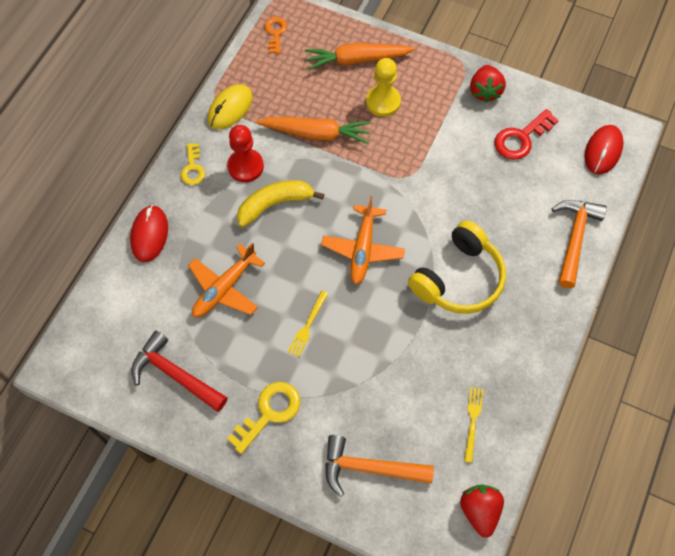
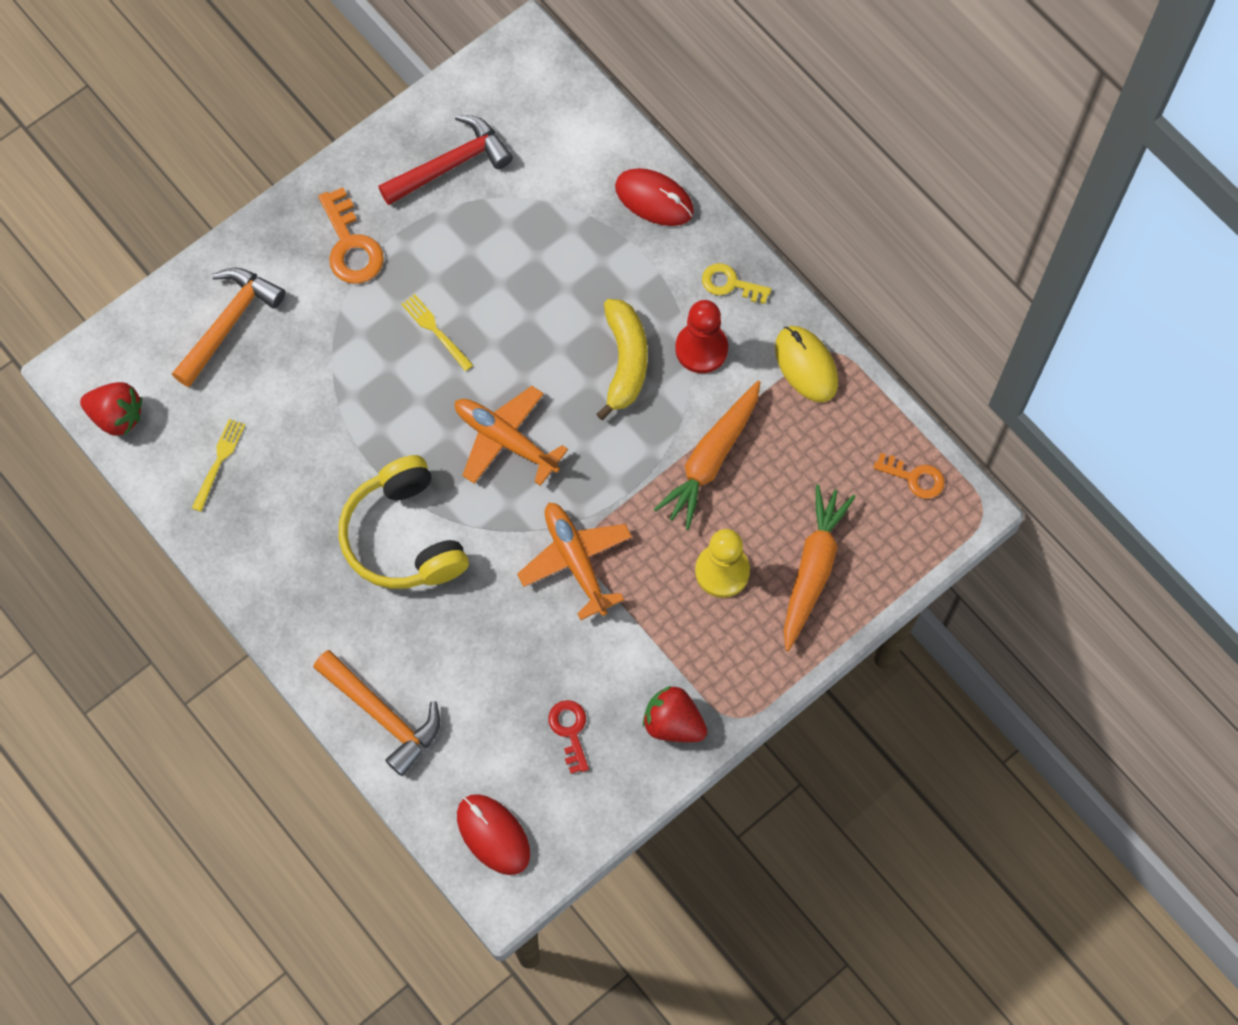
camera: 115 degrees right, 5 degrees up
(224, 288) = (535, 257): orange plane -> orange plane (576, 561)
(269, 413) = (351, 245): yellow key -> orange key
(472, 420) = (219, 461): yellow fork -> yellow fork turned 105 degrees counterclockwise
(521, 138) = (570, 731): red key -> red key, size x0.65

